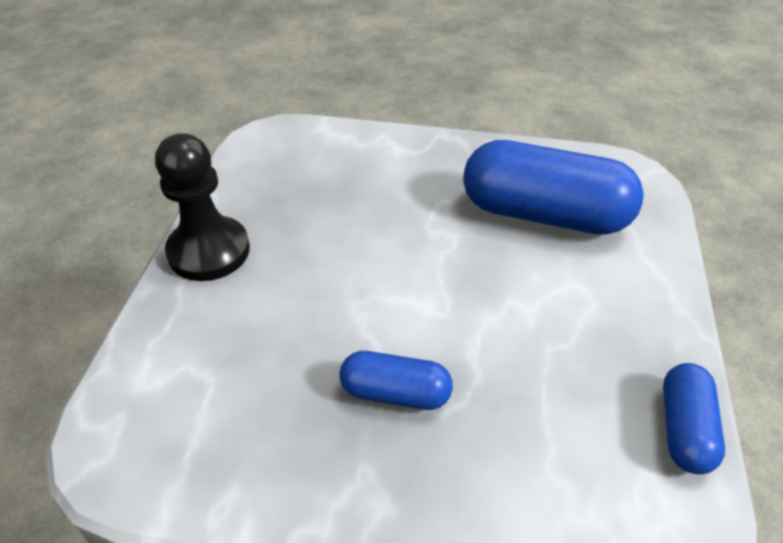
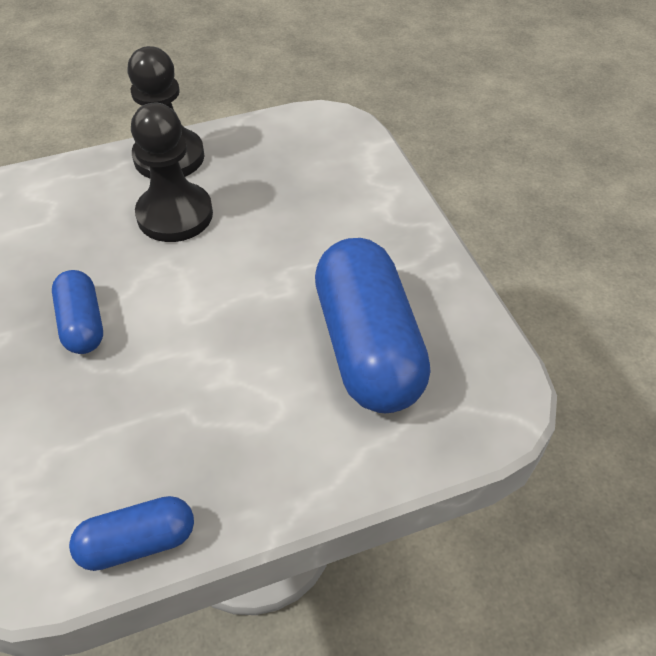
camera: 60 degrees right, 5 degrees up
(298, 274) = (175, 215): none -> black pawn

